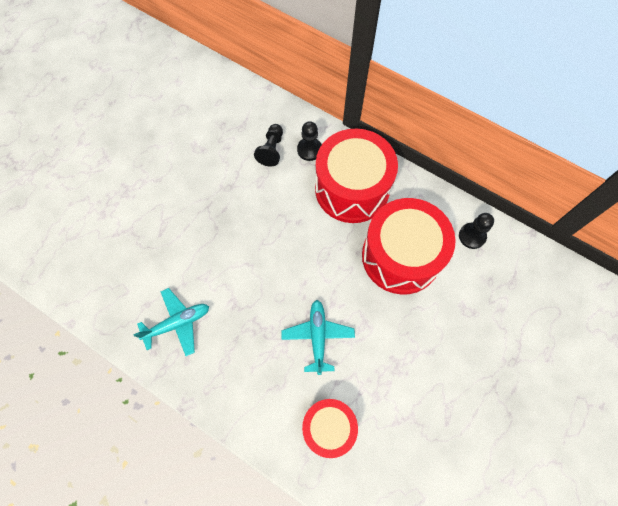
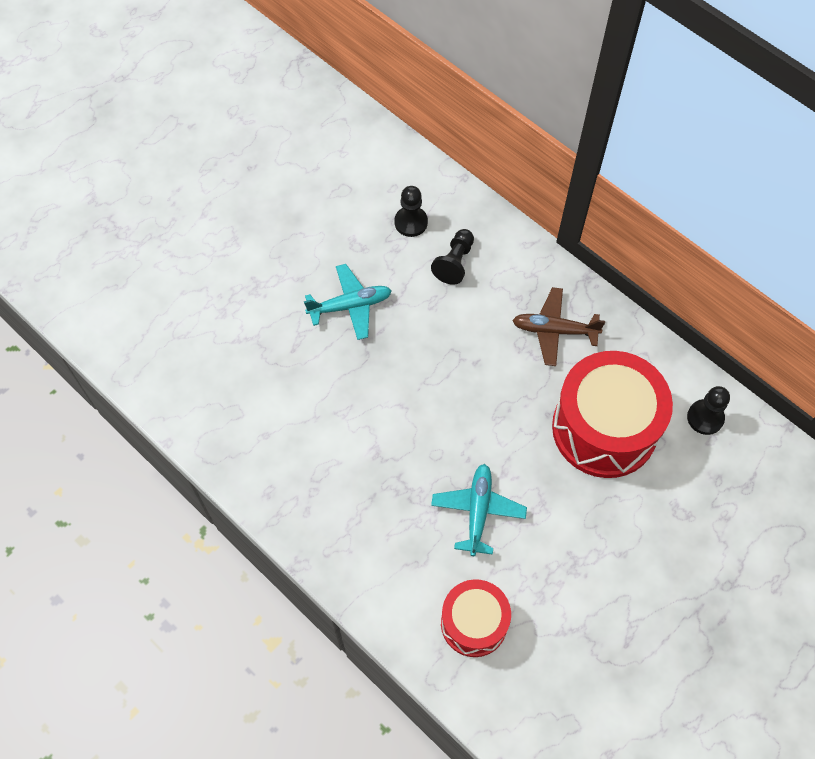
camera: 10 degrees right, 5 degrees down
(177, 323) = (301, 464): turquoise plane -> turquoise plane (350, 306)
(309, 150) = (505, 270): black pawn -> black pawn (411, 222)
(352, 189) = (554, 330): red drum -> brown plane

